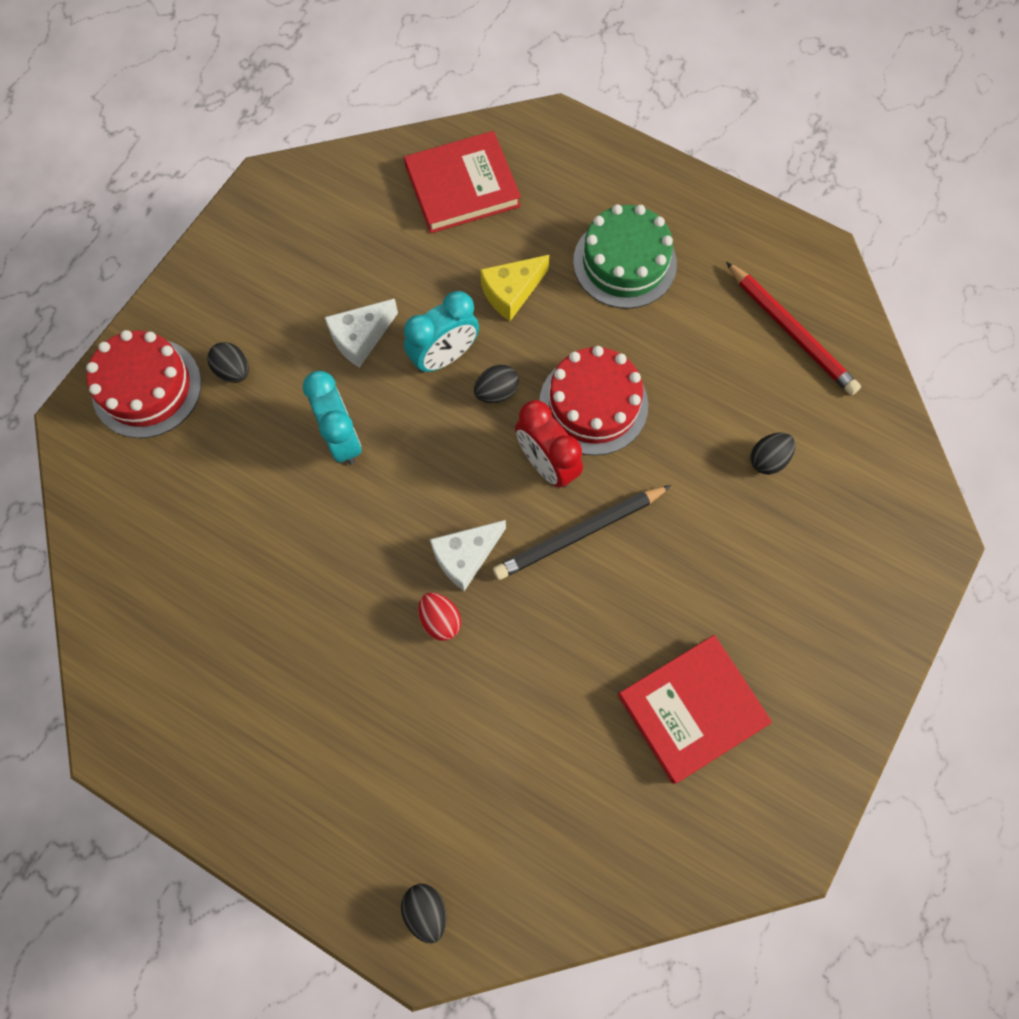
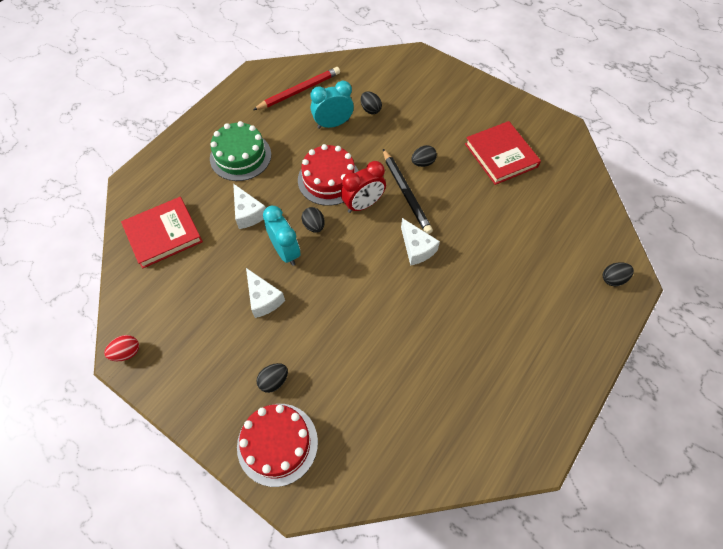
camera: 85 degrees left, 10 degrees down
(342, 438) = (334, 312): turquoise clock -> turquoise clock (333, 124)
(440, 620) = (454, 263): red egg -> red egg (127, 352)
(462, 186) = (163, 234): red book -> red book turned 75 degrees clockwise
(511, 293) = (248, 213): yellow cheese -> white cheese
(652, 560) = (423, 163): none -> black egg

